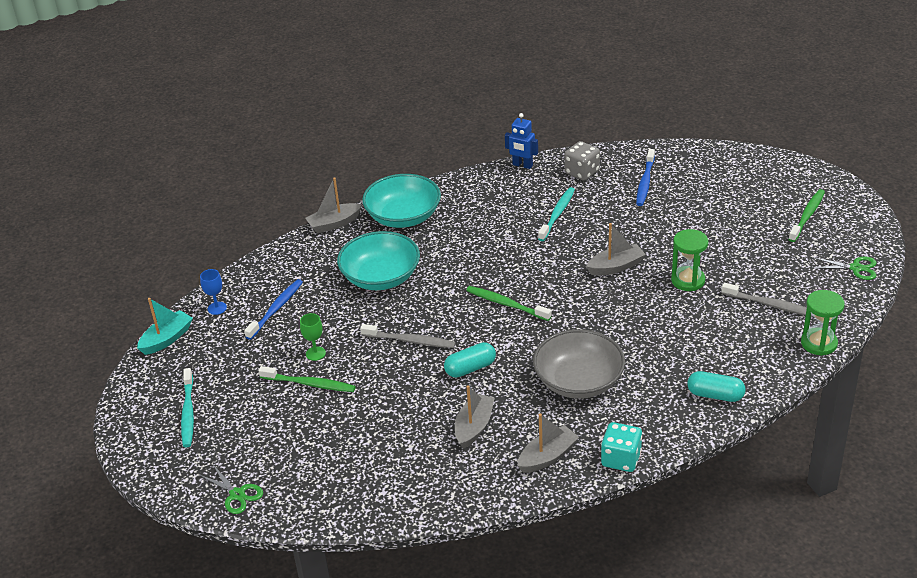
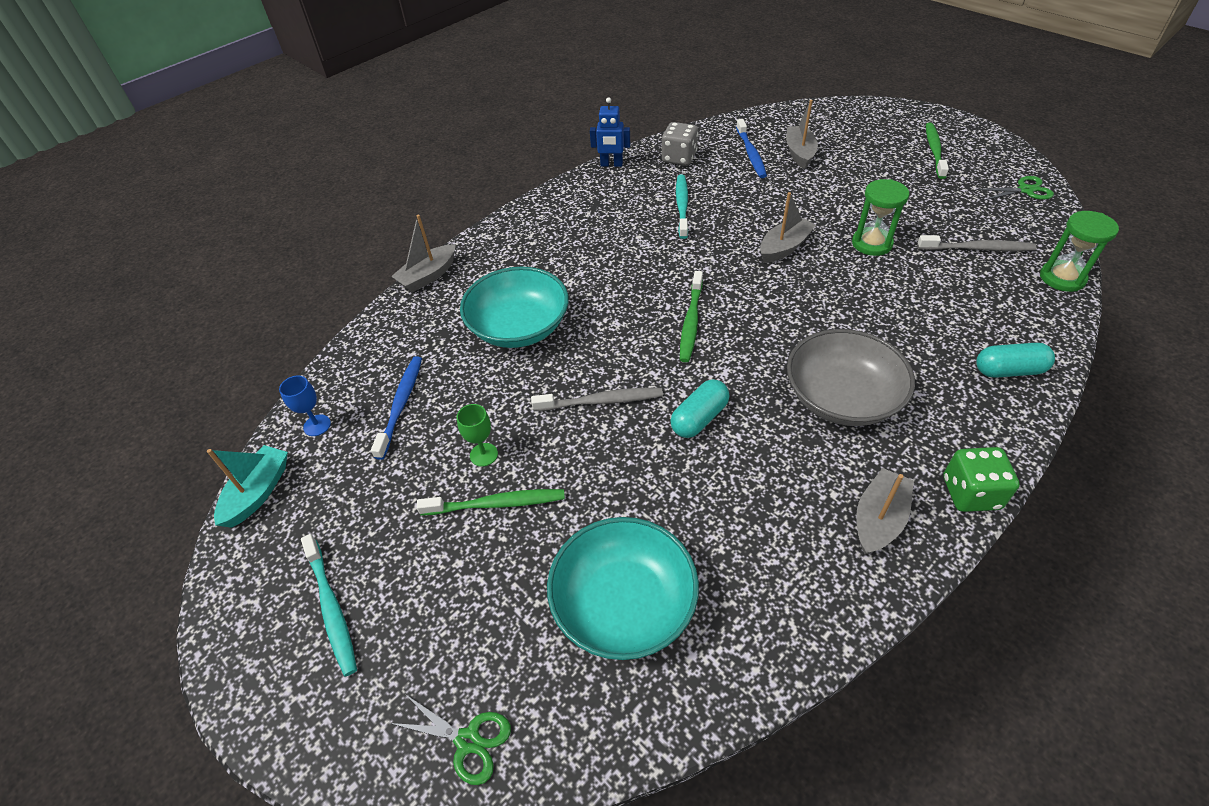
camera: 20 degrees left, 10 degrees up
(403, 217) = (509, 248): turquoise bowl -> turquoise bowl (624, 603)
(474, 427) = (755, 503): grey boat -> grey boat (799, 153)
(506, 304) = (691, 322): green toothbrush -> green toothbrush turned 90 degrees counterclockwise
(621, 459) = (970, 493): turquoise dice -> green dice

